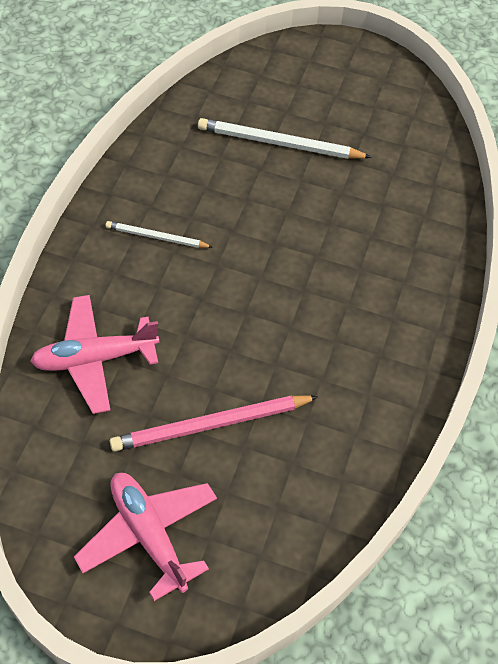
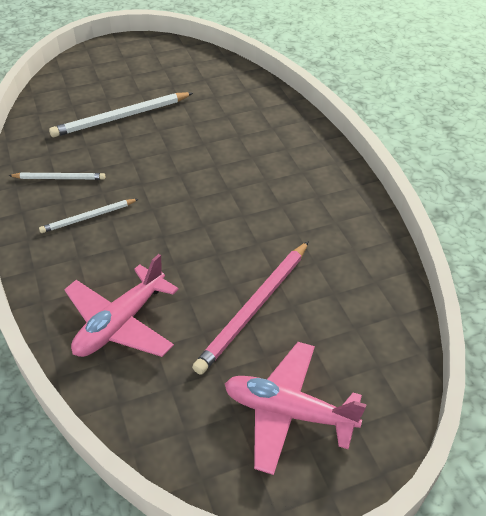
camera: 35 degrees left, 10 degrees down
(168, 178) = (59, 178): none -> white pencil

